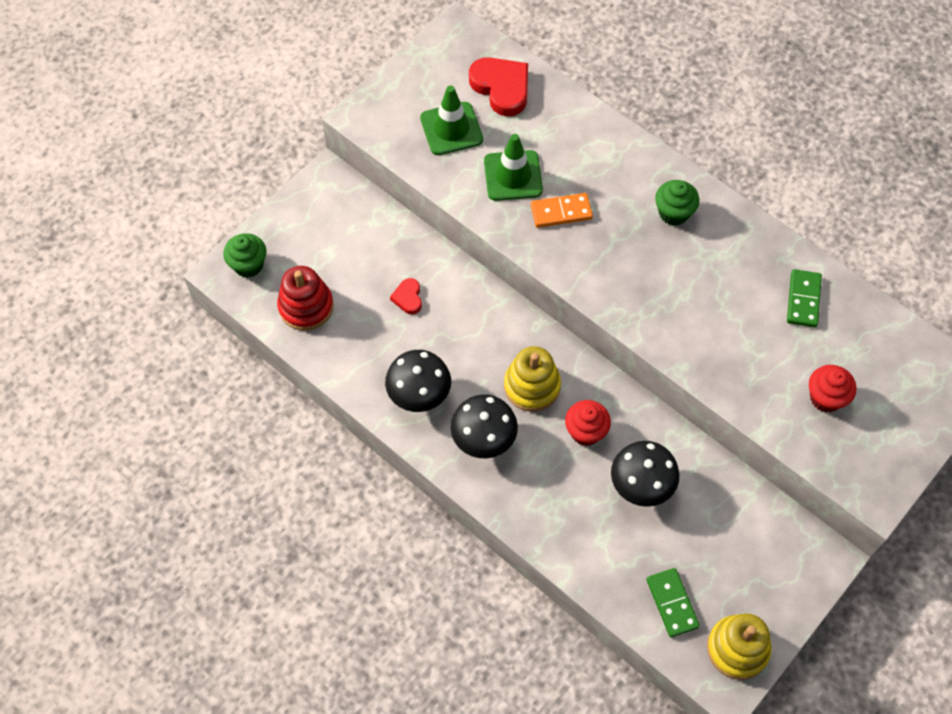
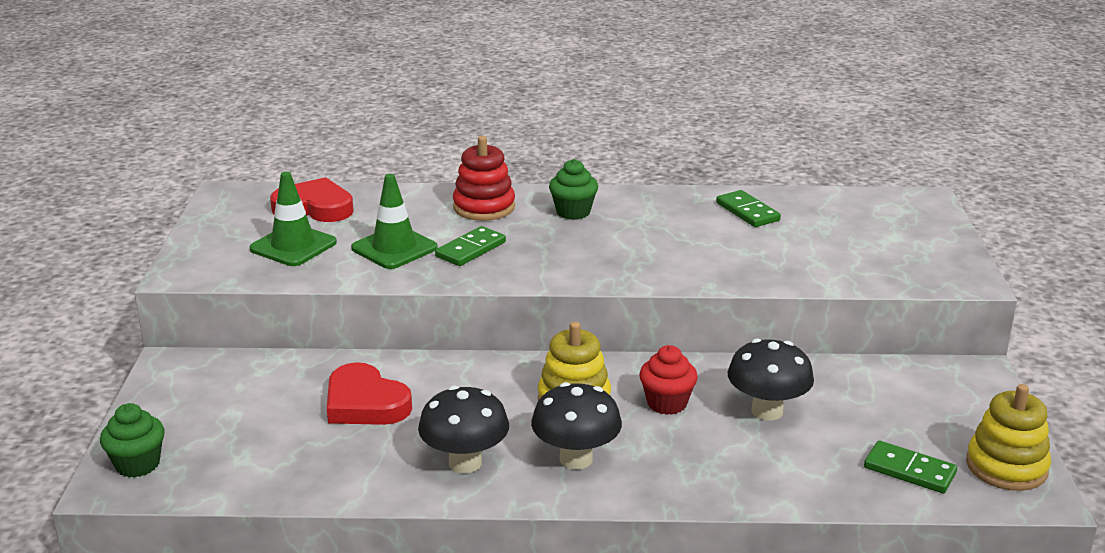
camera: 40 degrees left, 35 degrees down
(306, 306) = (250, 462): red stacking toy -> red stacking toy (484, 207)
(408, 298) = (365, 403): red heart -> red heart, size x1.94
(561, 212) = (471, 249): orange domino -> green domino
(825, 398) = (847, 250): red cupcake -> none

